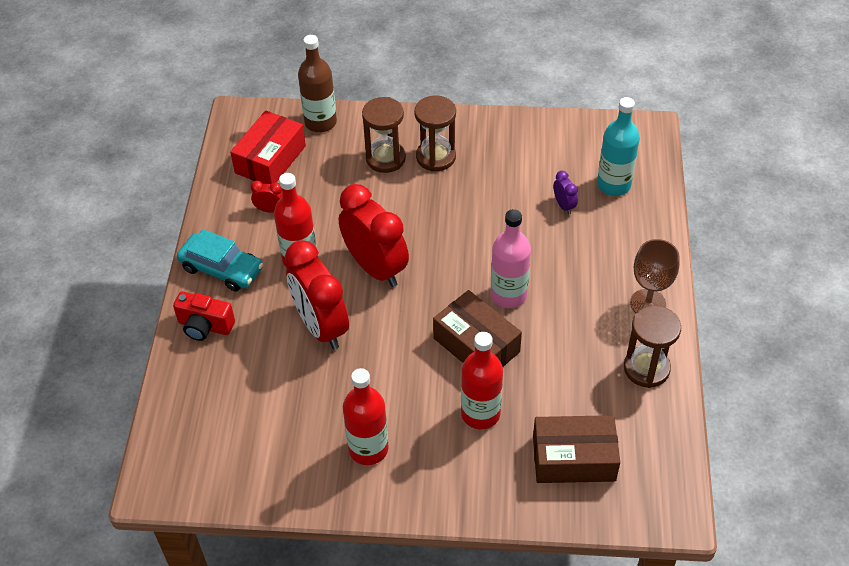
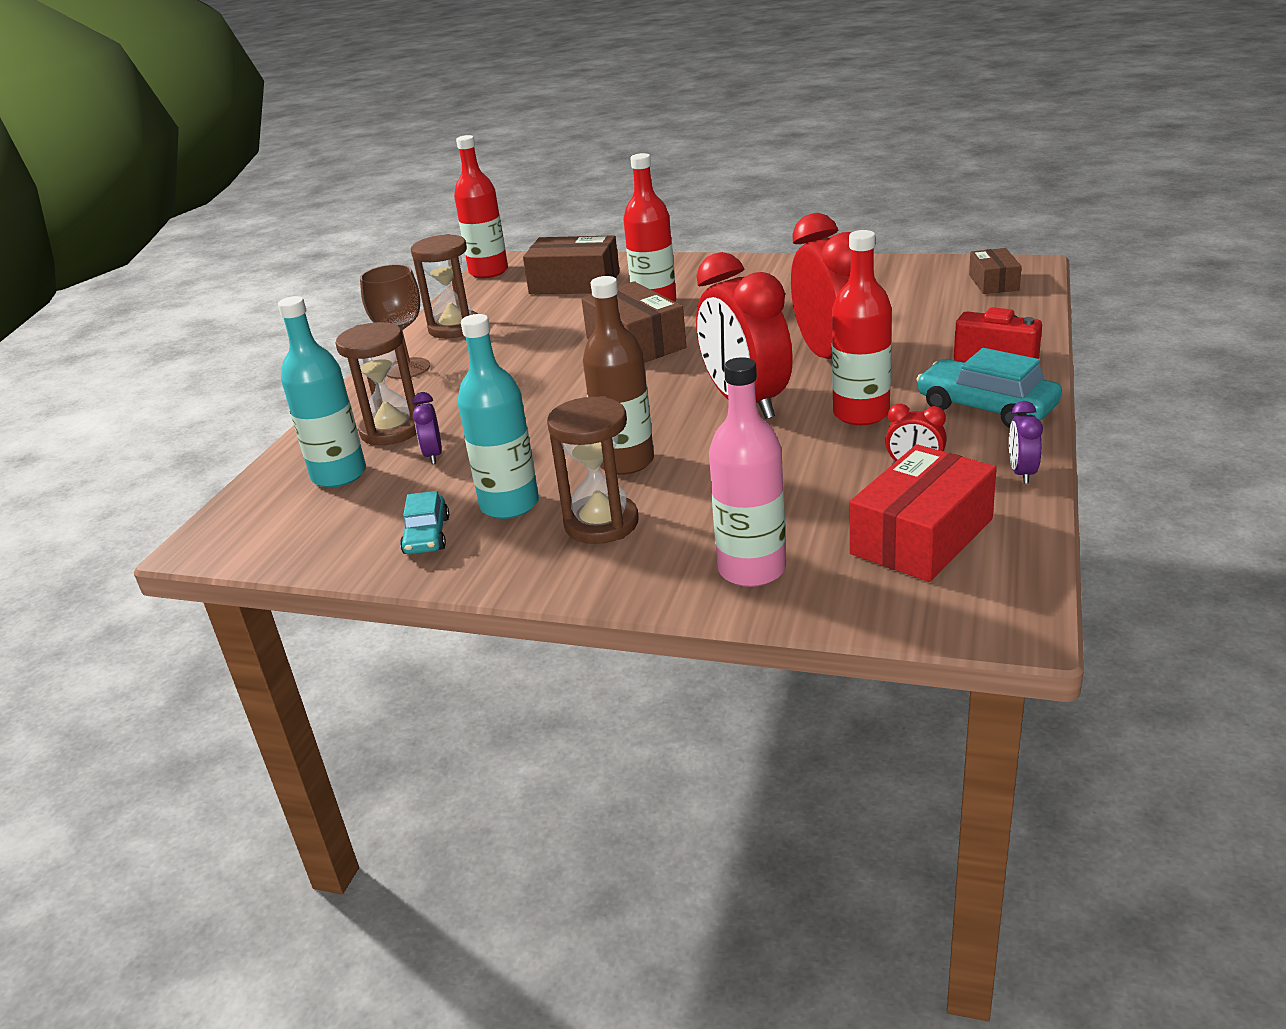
camera: 165 degrees left, 20 degrees down
(185, 453) = (993, 282): none -> brown box
(213, 208) = (1021, 473): none -> purple clock
(320, 122) = (815, 593): brown bottle -> brown bottle (625, 462)
(368, 449) = (784, 286): red bottle -> red bottle (488, 272)
(385, 158) = (694, 526): brown hourglass -> brown hourglass (391, 430)
(493, 167) = (509, 505): none -> turquoise bottle
(508, 295) = (572, 377): pink bottle -> pink bottle (751, 569)
(528, 142) = (426, 535): none -> turquoise car

